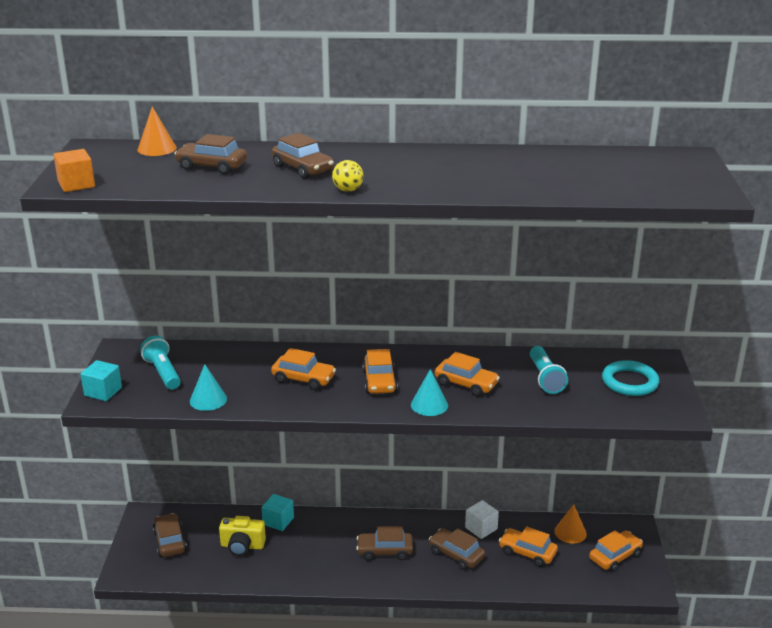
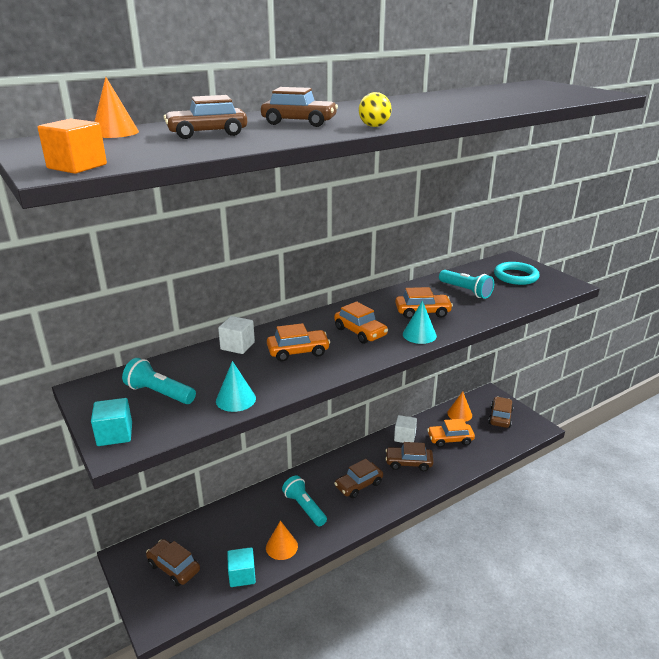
camera: 35 degrees left, 0 degrees up
(242, 546) = (244, 537): yellow camera -> none
(263, 355) = (237, 346): none -> white cube
(265, 569) = (281, 546): none -> orange cone
(278, 521) = (254, 502): turquoise cube -> turquoise cube (242, 575)
(315, 546) = (304, 507): none -> turquoise flashlight
(615, 556) = (500, 417): orange car -> brown car

